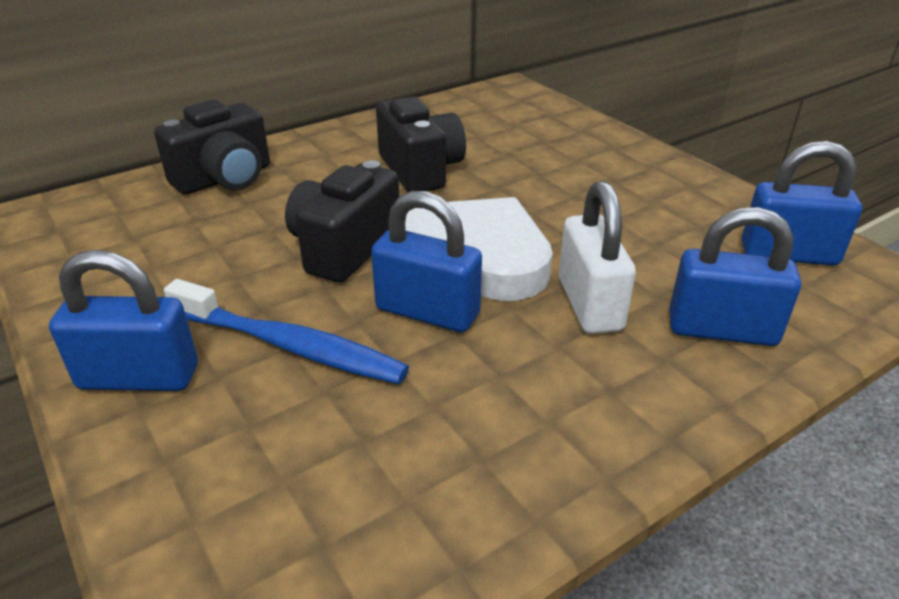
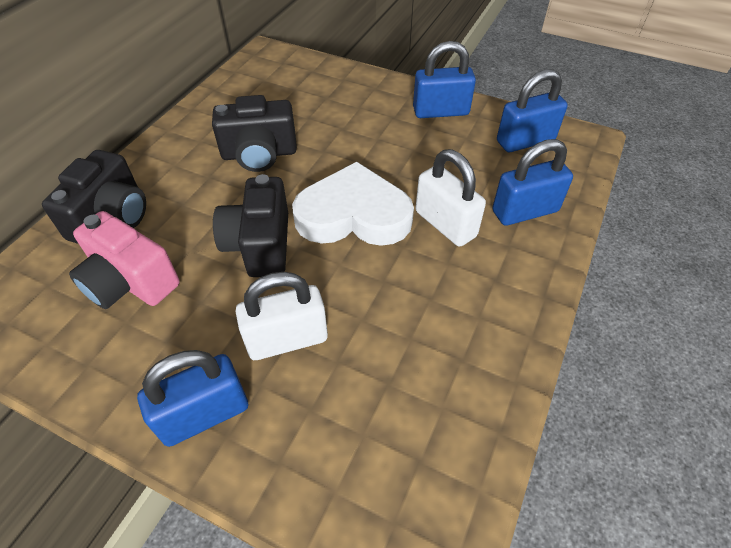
camera: 30 degrees left, 15 degrees up
(188, 235) = (130, 282): none -> pink camera
(288, 345) = (287, 339): blue toothbrush -> white padlock
(420, 170) = (259, 154): black camera -> black camera turned 135 degrees clockwise
(427, 312) = (355, 272): blue padlock -> blue padlock (440, 111)

